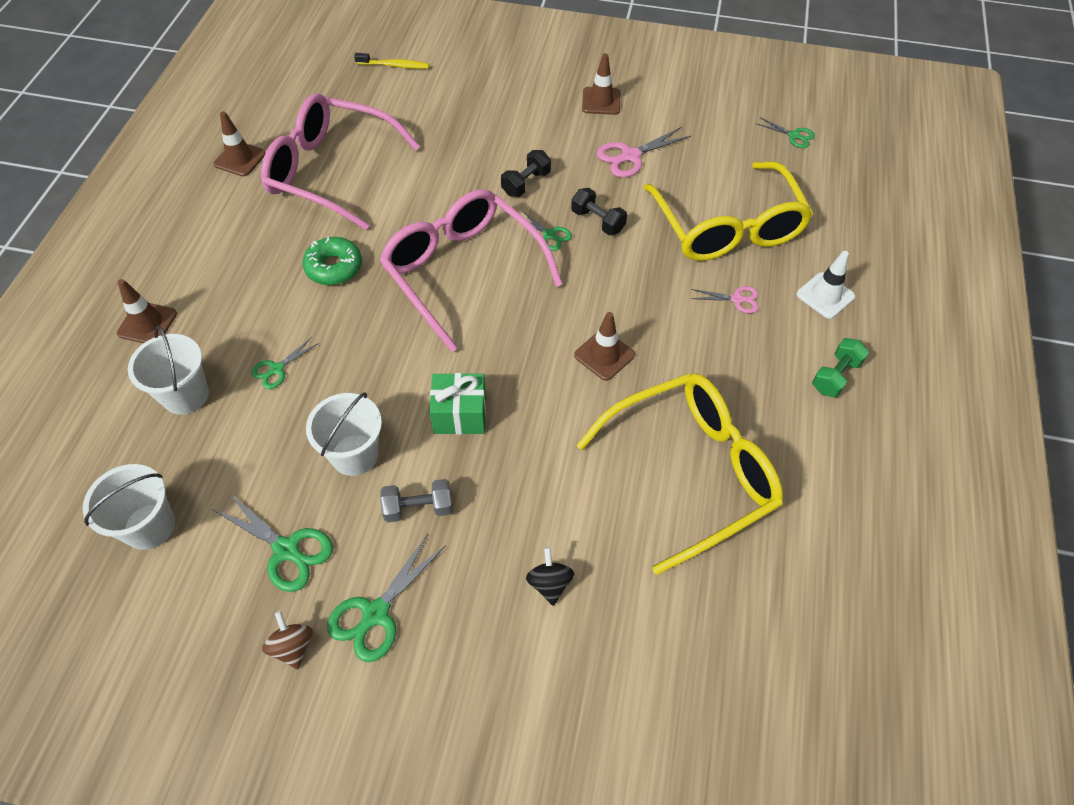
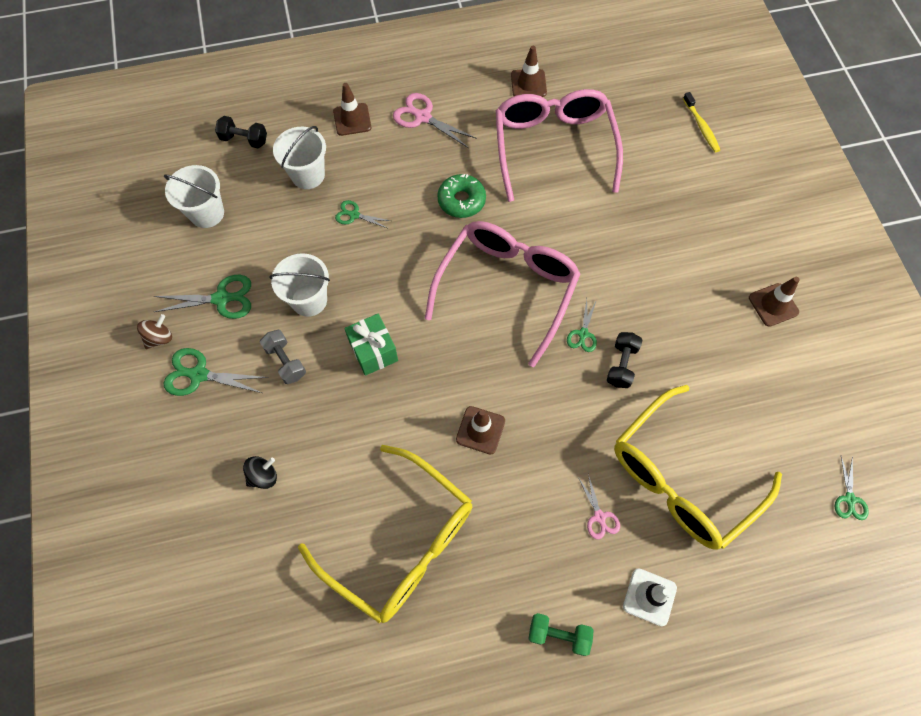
camera: 65 degrees right, 10 degrees up
(287, 550) = (222, 298): green scissors -> green scissors turned 105 degrees counterclockwise
(526, 183) = (630, 290): black dumbbell -> black dumbbell (244, 140)
(630, 156) = (718, 359): pink scissors -> pink scissors (422, 117)

